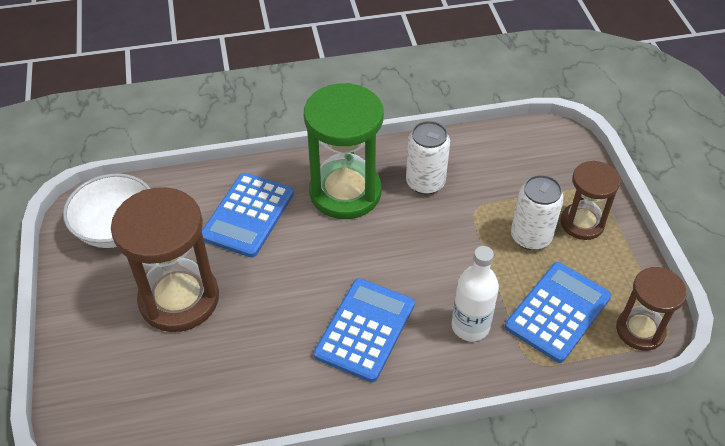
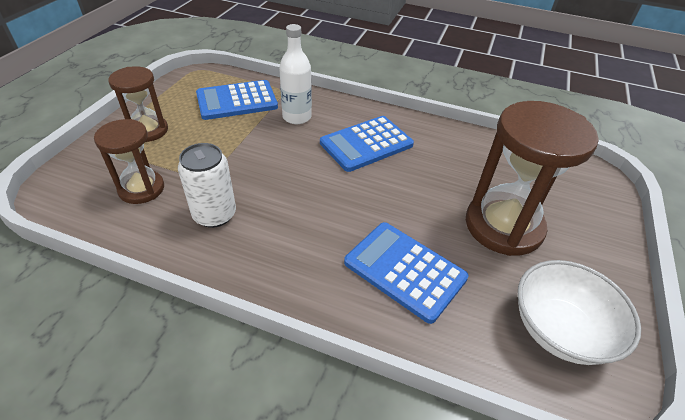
camera: 150 degrees left, 5 degrees down
(248, 215) = (405, 270): blue calculator -> blue calculator turned 105 degrees counterclockwise
(345, 192) = (293, 244): green hourglass -> none
(531, 237) = (193, 139): white can -> none
(640, 330) = (206, 77): brown hourglass -> brown hourglass (141, 189)

